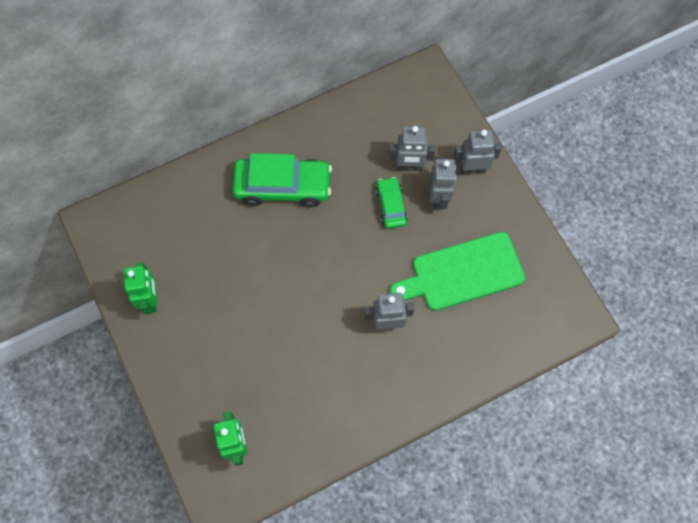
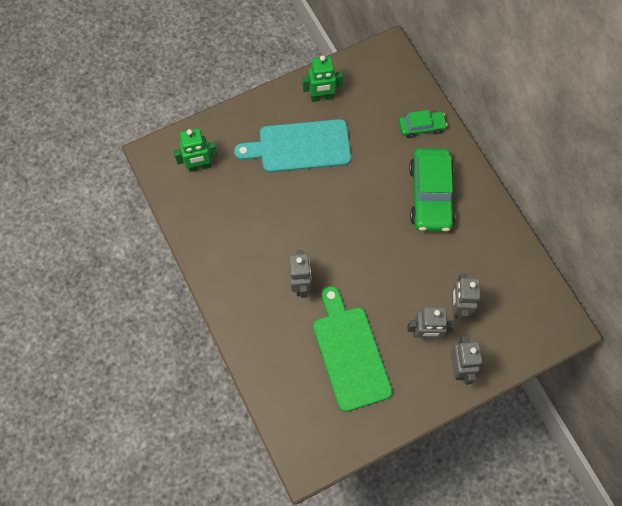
camera: 90 degrees right, 0 degrees up
(215, 325) = (299, 146): none -> turquoise cutting board
(391, 206) = (415, 289): green car -> green car (421, 127)

